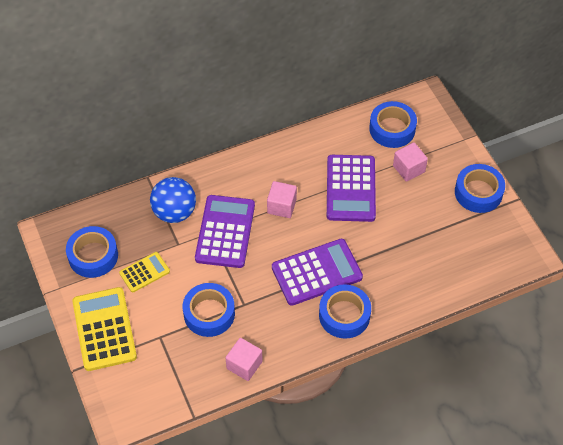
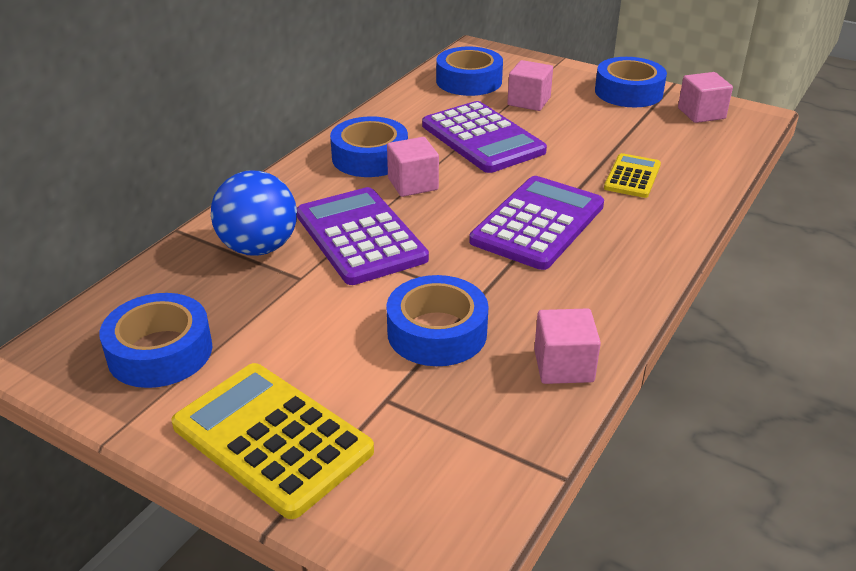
camera: 35 degrees left, 20 degrees down
(144, 272) = (276, 332): yellow calculator -> yellow calculator (632, 177)
(344, 315) = (628, 247): blue tape -> blue tape (370, 157)
(500, 237) = (701, 113): none -> pink cube

